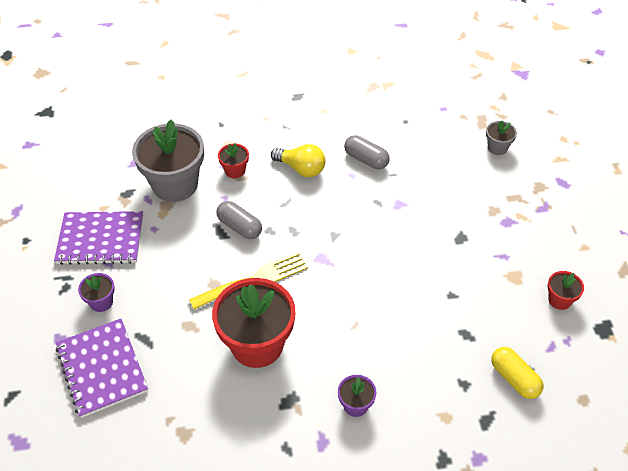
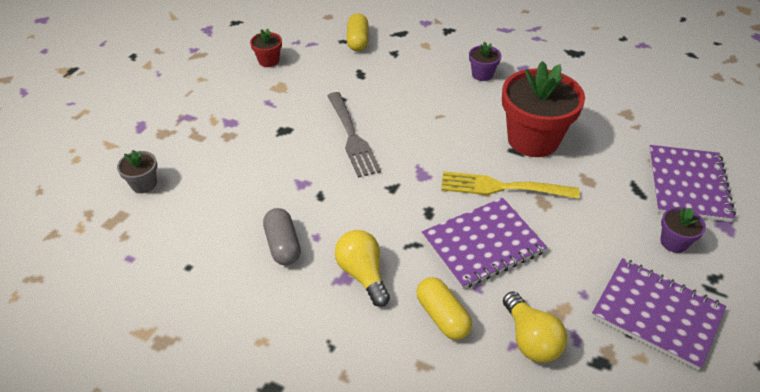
camera: 145 degrees left, 5 degrees down
(175, 184) = (530, 339): grey flower pot -> yellow light bulb
(235, 170) = (442, 316): red flower pot -> yellow capsule
(239, 227) = (483, 244): grey capsule -> purple notebook
(404, 261) = (352, 137): none -> grey fork

